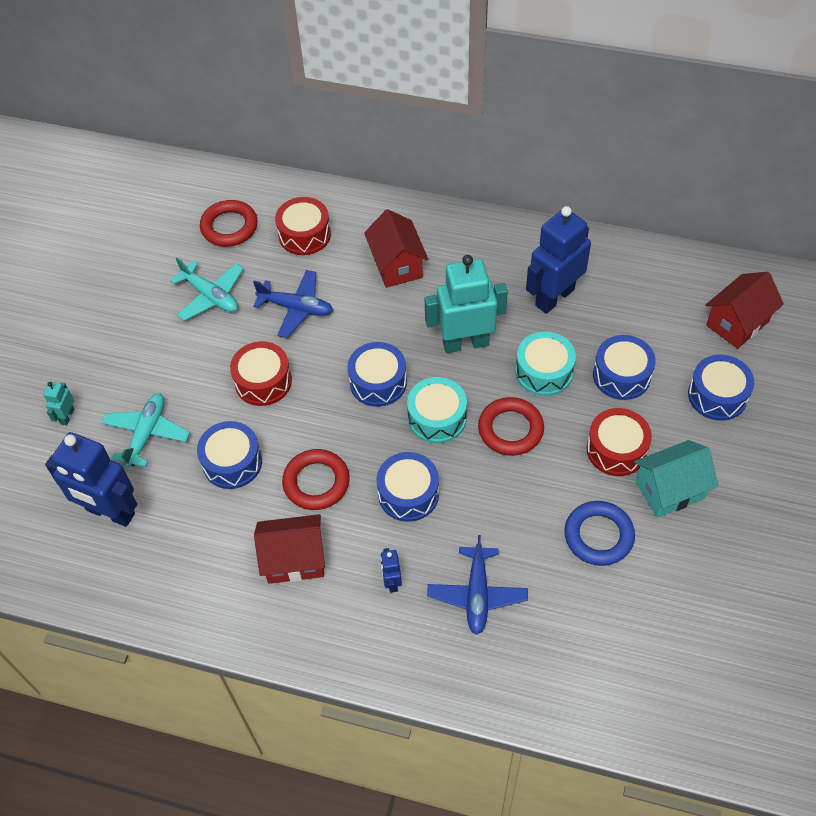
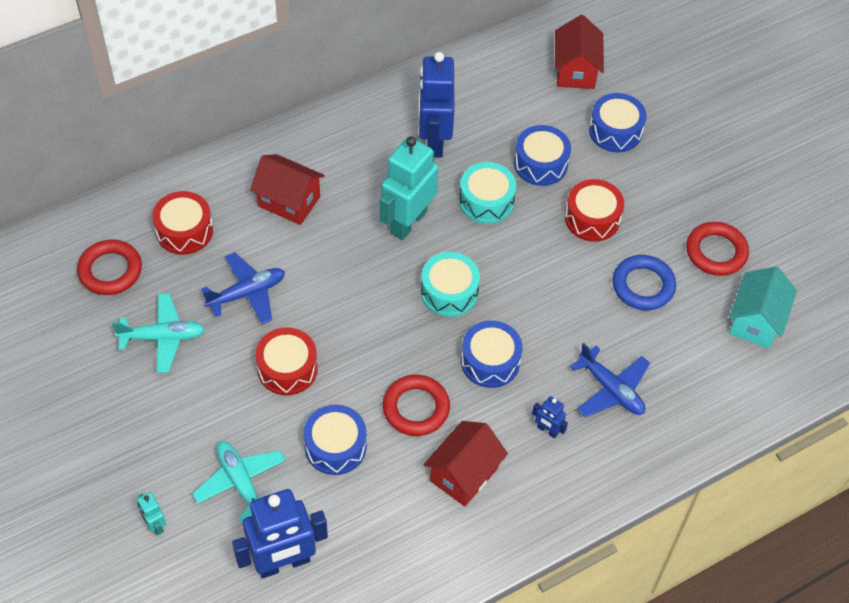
camera: 50 degrees left, 0 degrees up
(378, 382) = (377, 300): blue drum -> none
(510, 429) = (508, 260): red ring -> red ring (716, 252)
(670, 490) = (653, 219): turquoise house -> turquoise house (755, 321)

